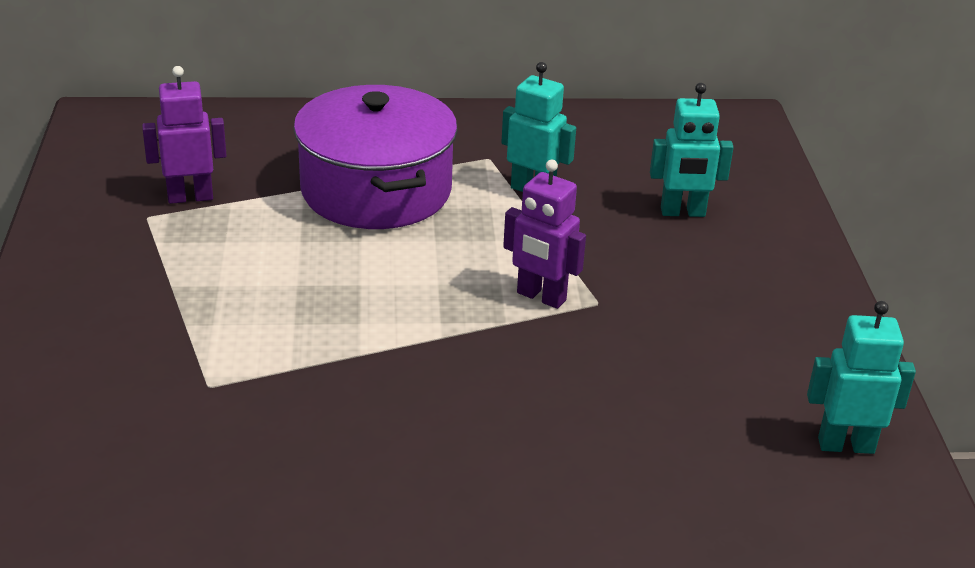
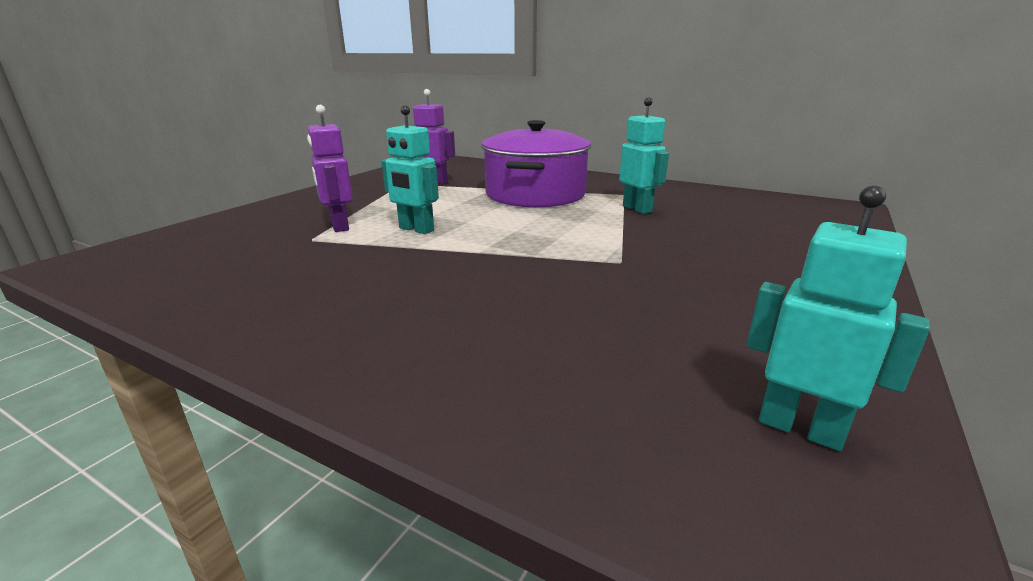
camera: 35 degrees right, 10 degrees down
(541, 297) = (579, 250): purple robot -> purple robot (339, 226)
(682, 212) = (747, 235): turquoise robot -> turquoise robot (416, 229)

